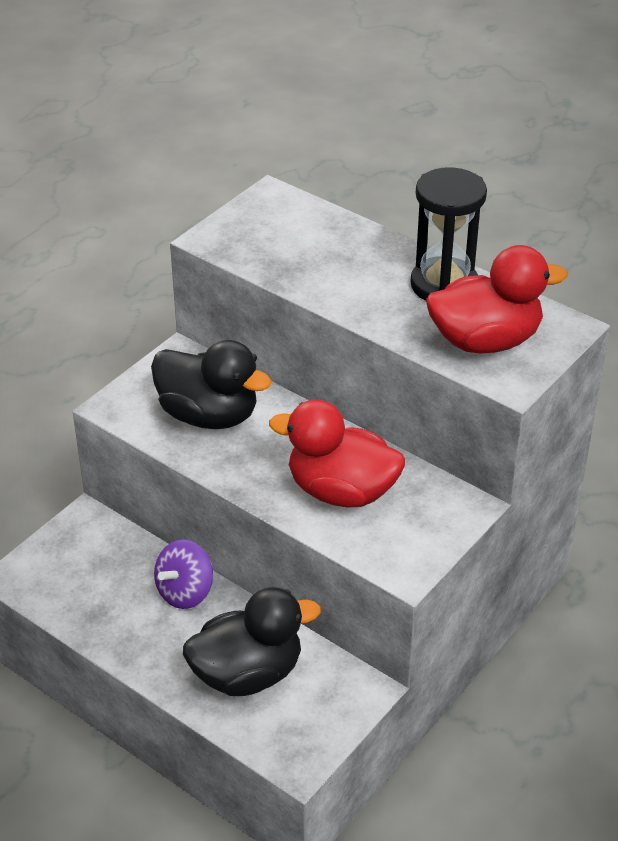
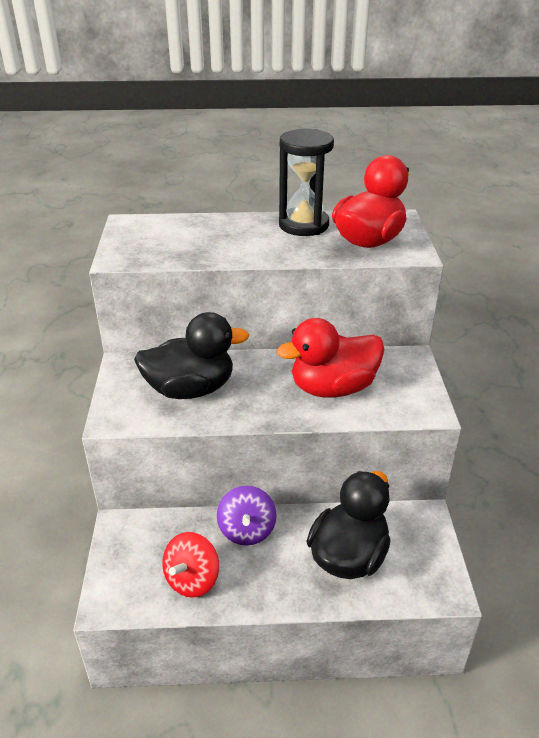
camera: 40 degrees left, 5 degrees down
(96, 603) = (192, 579): none -> red spinning top

